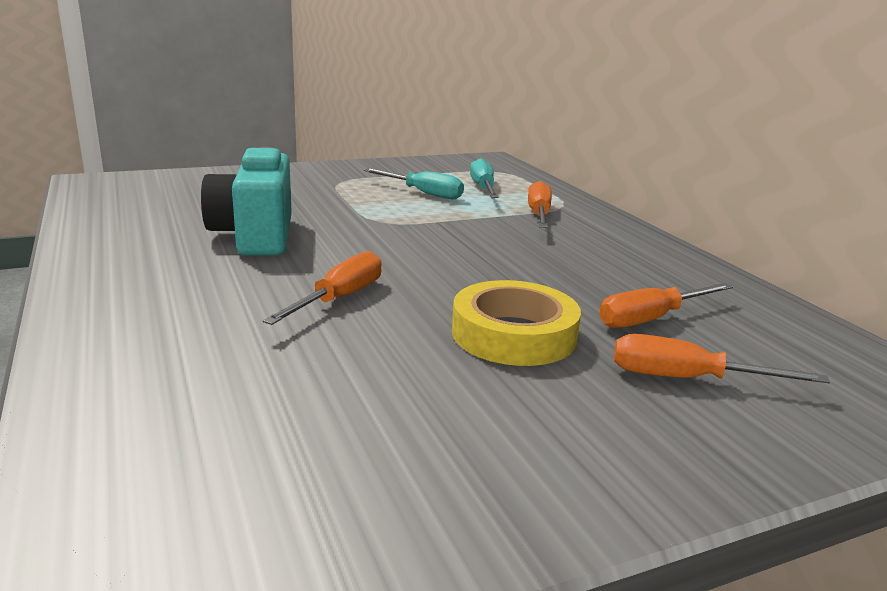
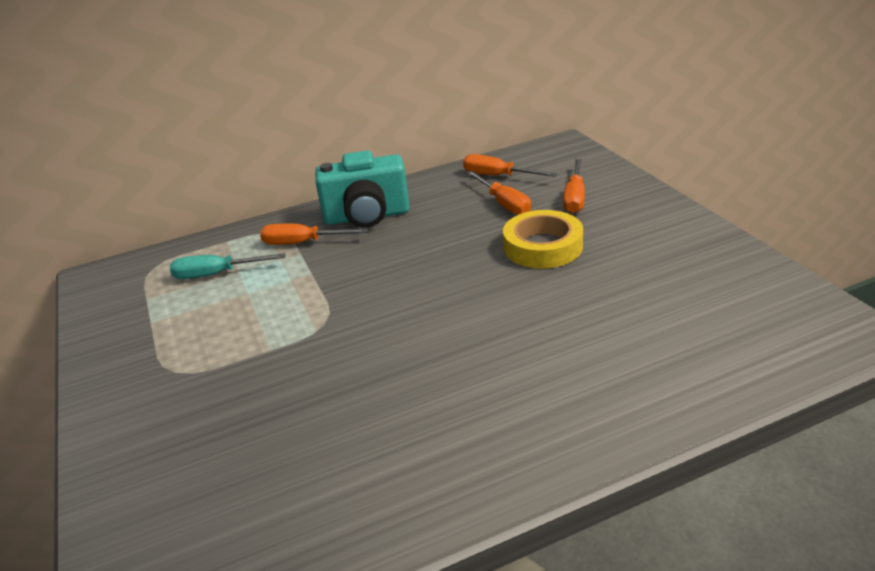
camera: 85 degrees left, 10 degrees up
(255, 236) = (375, 394): turquoise camera -> turquoise camera (367, 217)
(339, 298) = (511, 319): orange screwdriver -> orange screwdriver (498, 176)
(423, 193) = (231, 308): turquoise screwdriver -> none

